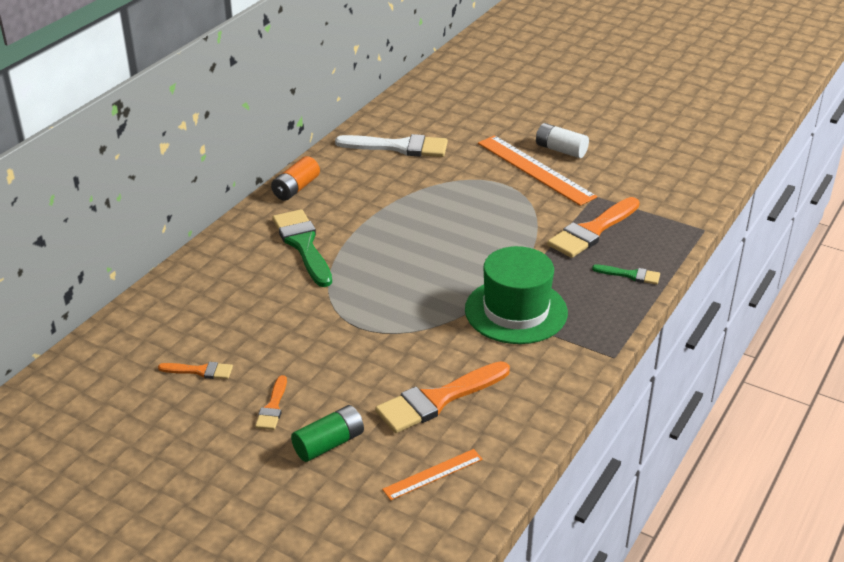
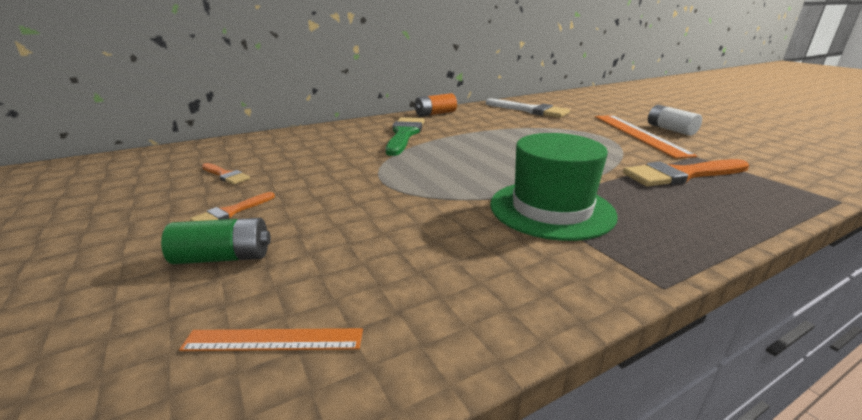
camera: 30 degrees right, 10 degrees down
(437, 400) = (384, 257): orange brush -> none
(630, 275) = (720, 215): green brush -> none

